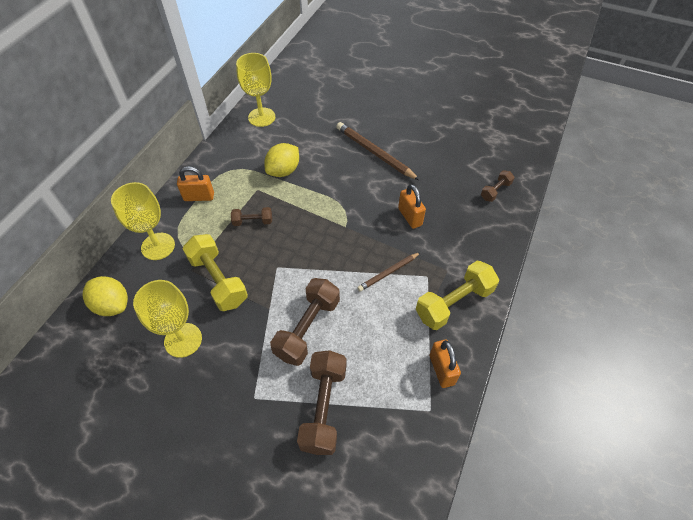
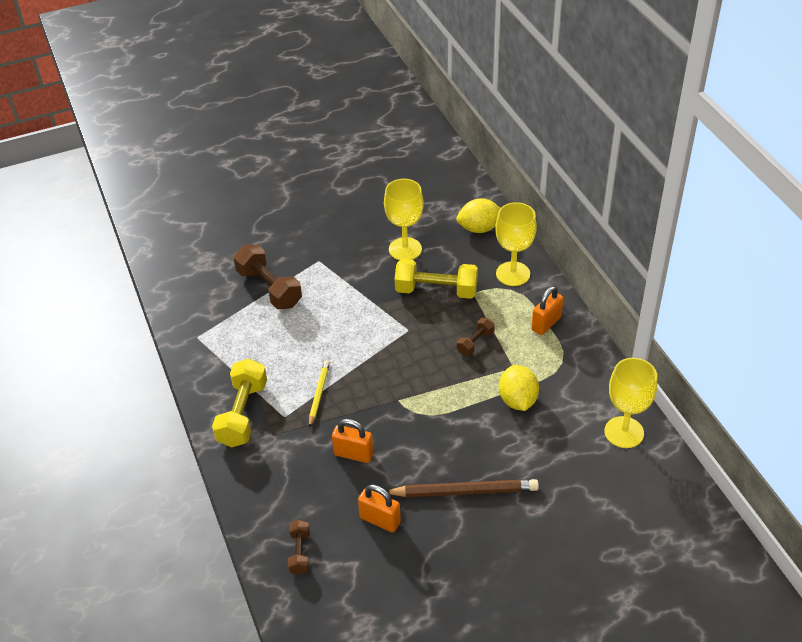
camera: 135 degrees right, 10 degrees down
(307, 328) = (333, 315): brown dumbbell -> none
(388, 273) = (319, 394): brown pencil -> yellow pencil
(441, 370) = (210, 364): orange padlock -> orange padlock (380, 520)

